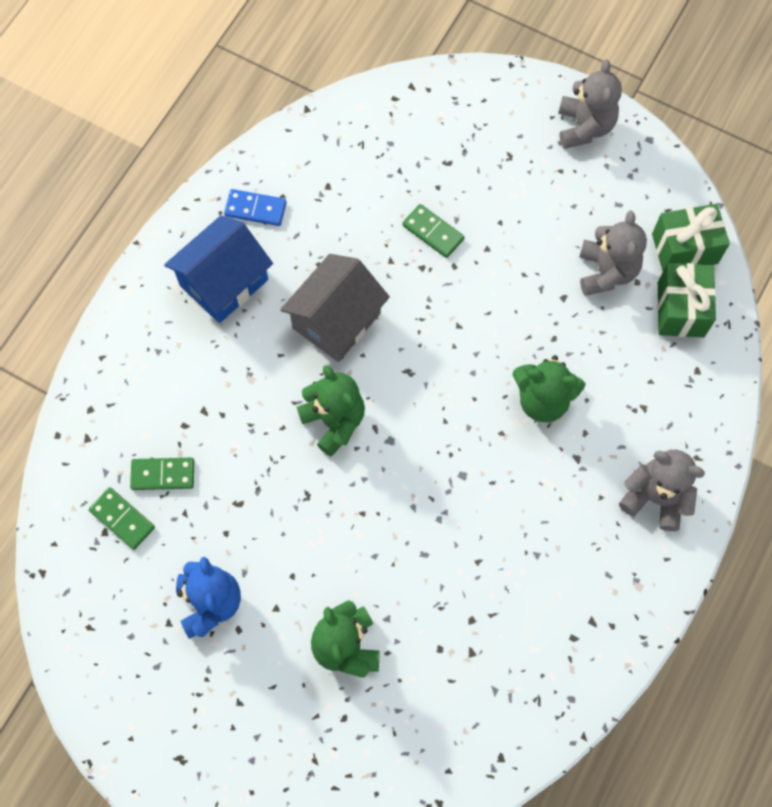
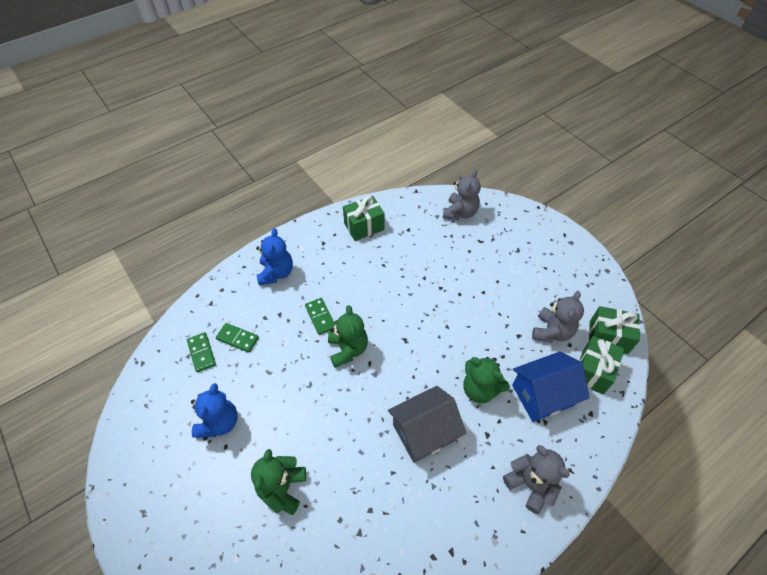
camera: 25 degrees right, 15 degrees down
(160, 346) = (276, 273): none -> blue teddy bear
(224, 282) = (327, 255): blue house -> blue house (542, 395)
(255, 209) = (364, 226): blue domino -> green gift
(336, 320) = (378, 296): grey house -> grey house (424, 432)
(433, 232) = (455, 272): green domino -> green domino (320, 317)
(584, 127) = (569, 251): grey teddy bear -> grey teddy bear (460, 213)

